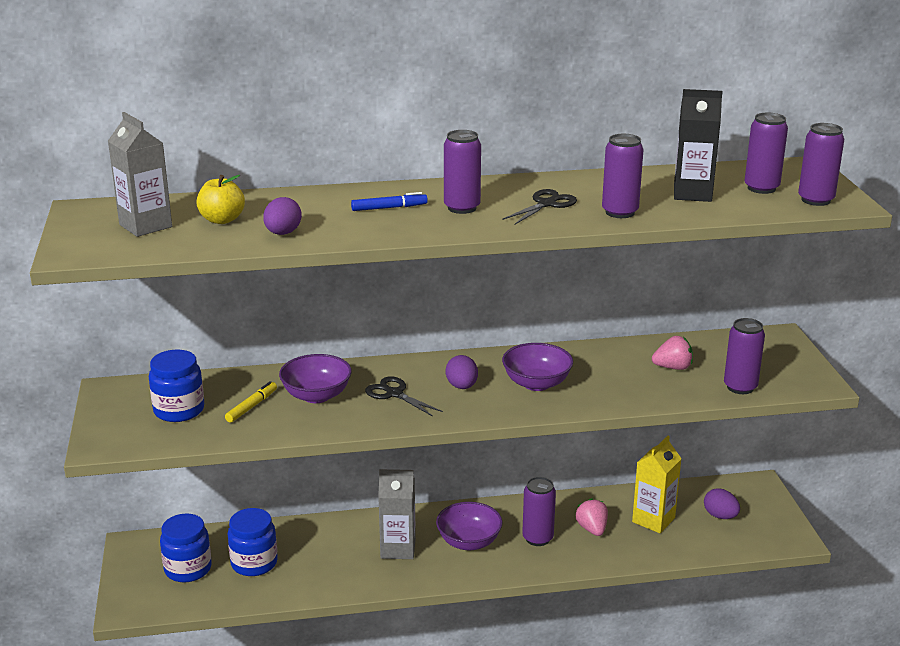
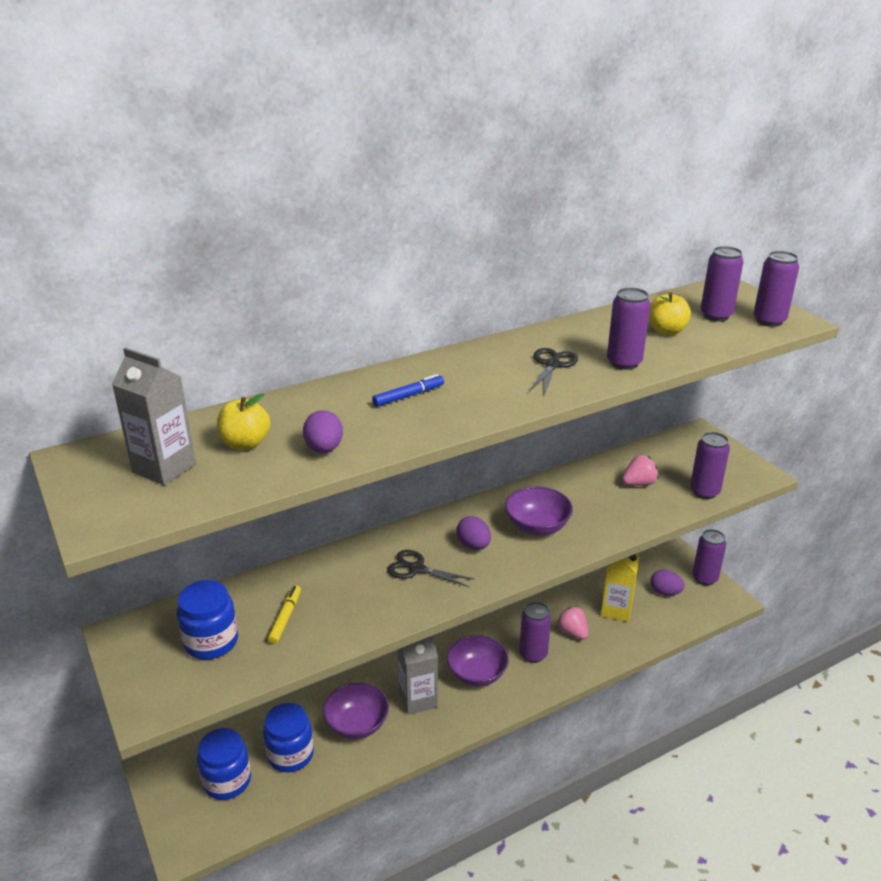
camera: 20 degrees left, 5 degrees up
(316, 395) = (343, 589): purple bowl -> purple bowl (357, 724)
(462, 208) = (478, 383): purple can -> purple can (704, 578)
(692, 194) = (666, 331): black carton -> yellow apple

